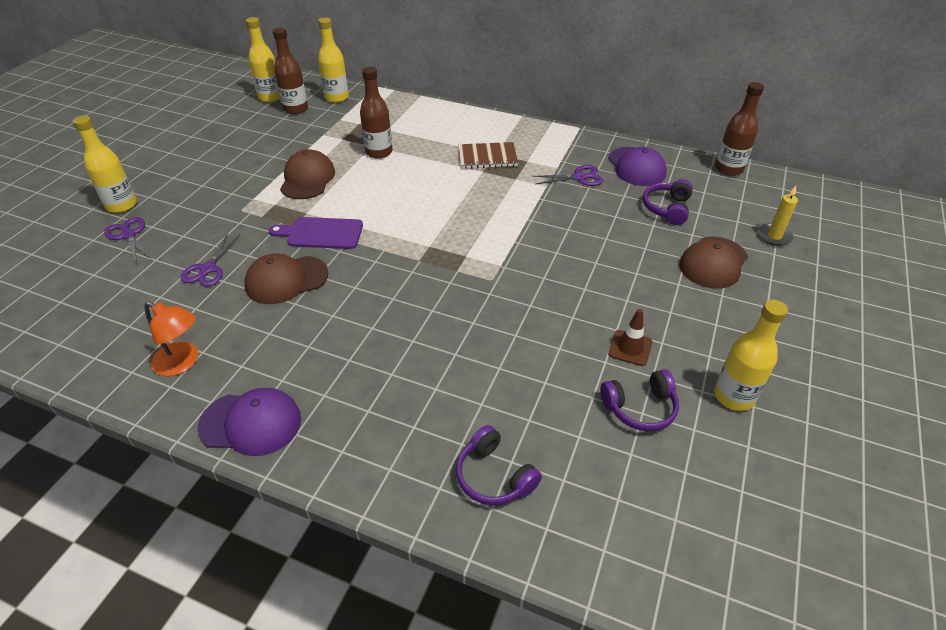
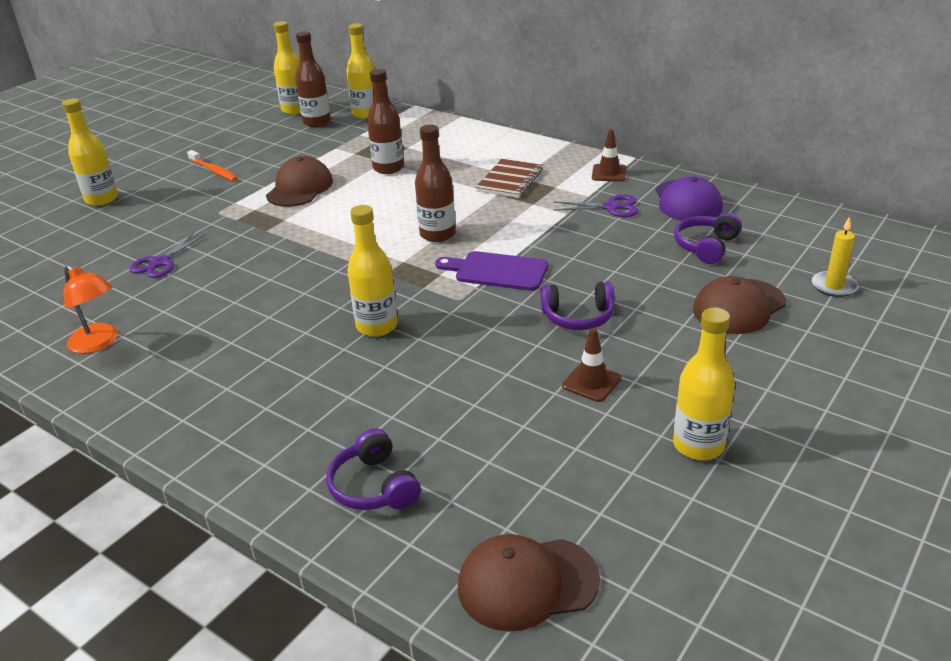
camera: 15 degrees right, 10 degrees down
(128, 235) = (97, 226): purple scissors -> none
(219, 166) = (214, 170): none -> orange toothbrush
(251, 423) = (141, 404): purple cap -> none
(286, 280) = (235, 279): brown cap -> brown cap (527, 583)
(321, 233) = (291, 240): purple cutting board -> purple cutting board (497, 271)
(432, 314) = (377, 326): none -> yellow bottle
(487, 157) = (510, 180): brown notebook -> brown notebook turned 75 degrees counterclockwise
(565, 144) = (609, 173): none -> brown traffic cone
(640, 408) = (575, 443): purple headphones -> purple headphones (578, 317)
(728, 169) = (807, 211): brown bottle -> brown bottle (437, 234)

